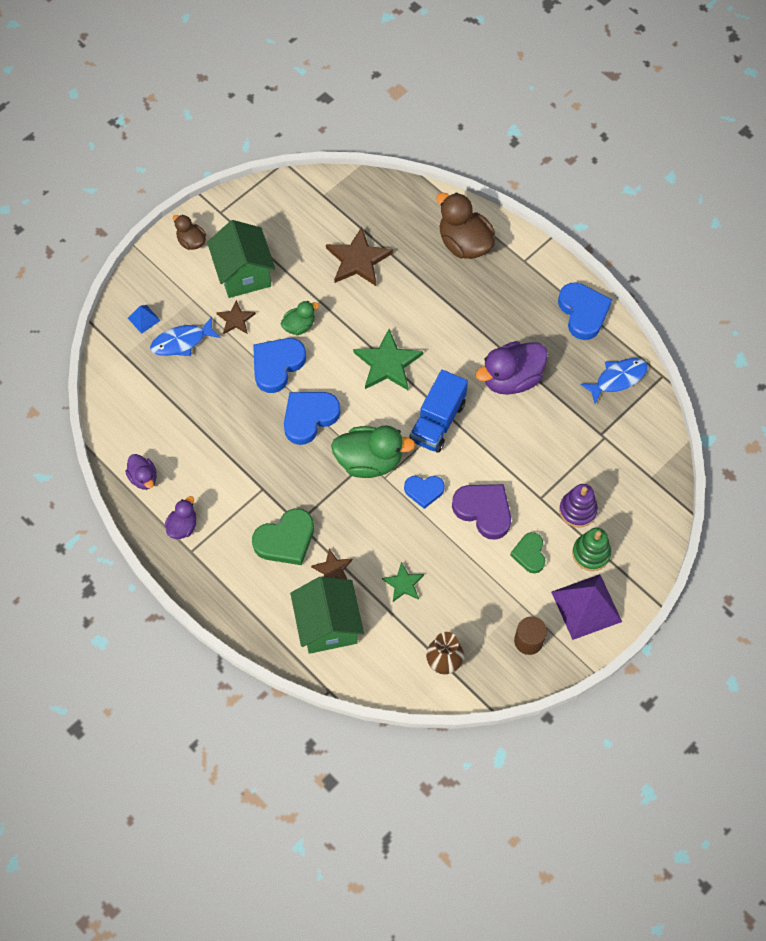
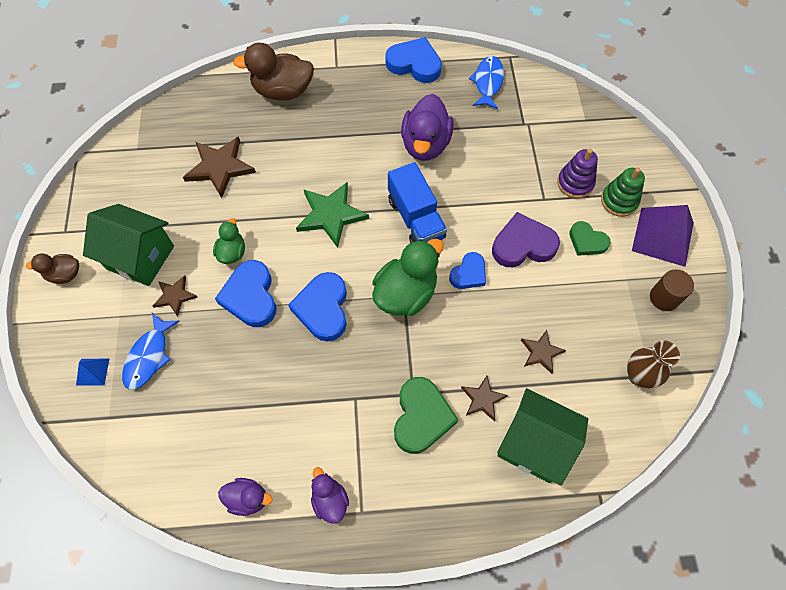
camera: 50 degrees left, 0 degrees up
(403, 584) = (541, 352): green star -> brown star

